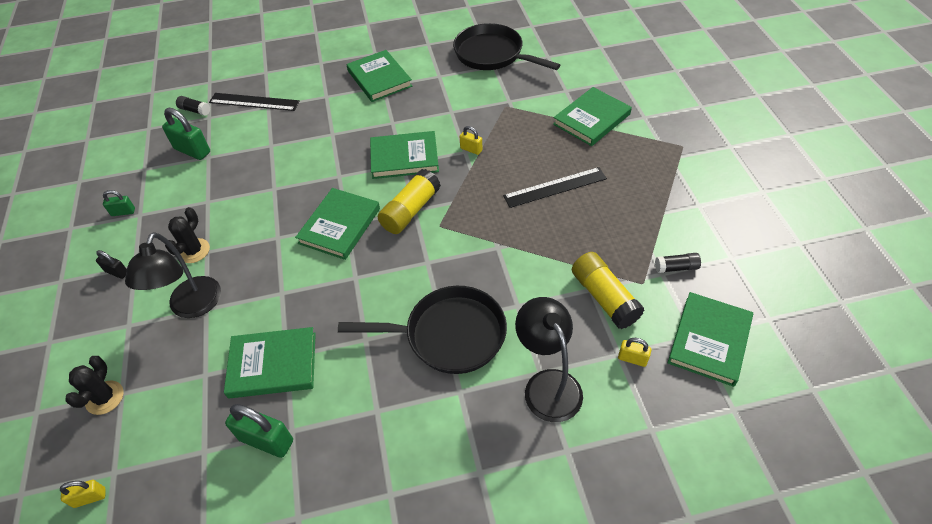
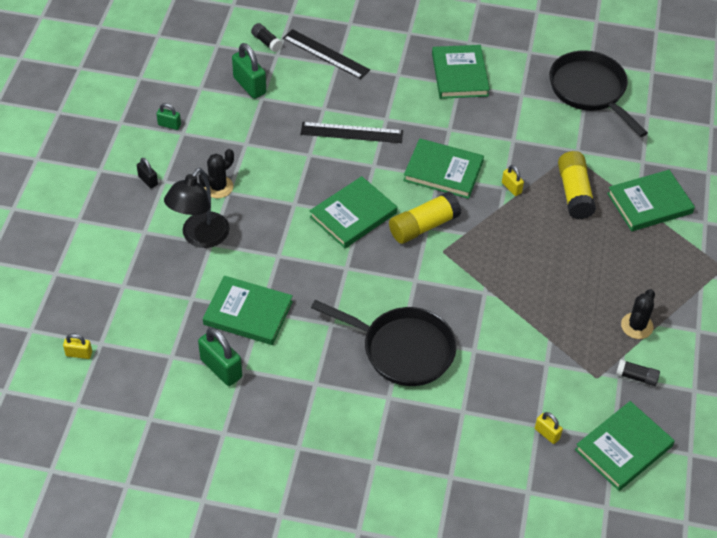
camera: 20 degrees right, 0 degrees up
(105, 398) = (109, 284): black cactus -> black cactus (637, 326)
(547, 384) = (463, 422): black lamp -> none
(555, 187) = (570, 258): black ruler -> black ruler (352, 132)
(604, 297) = (554, 375): yellow glue stick -> yellow glue stick (574, 193)

